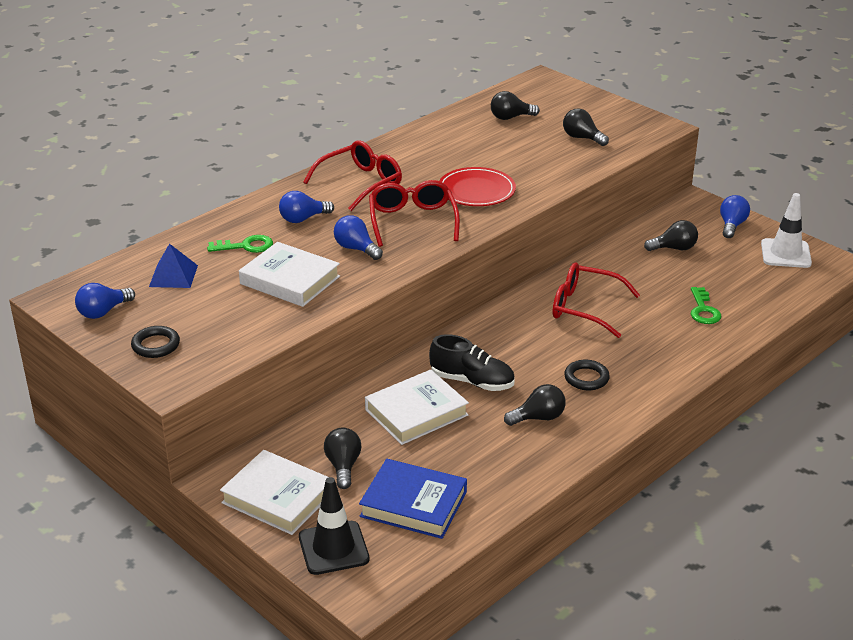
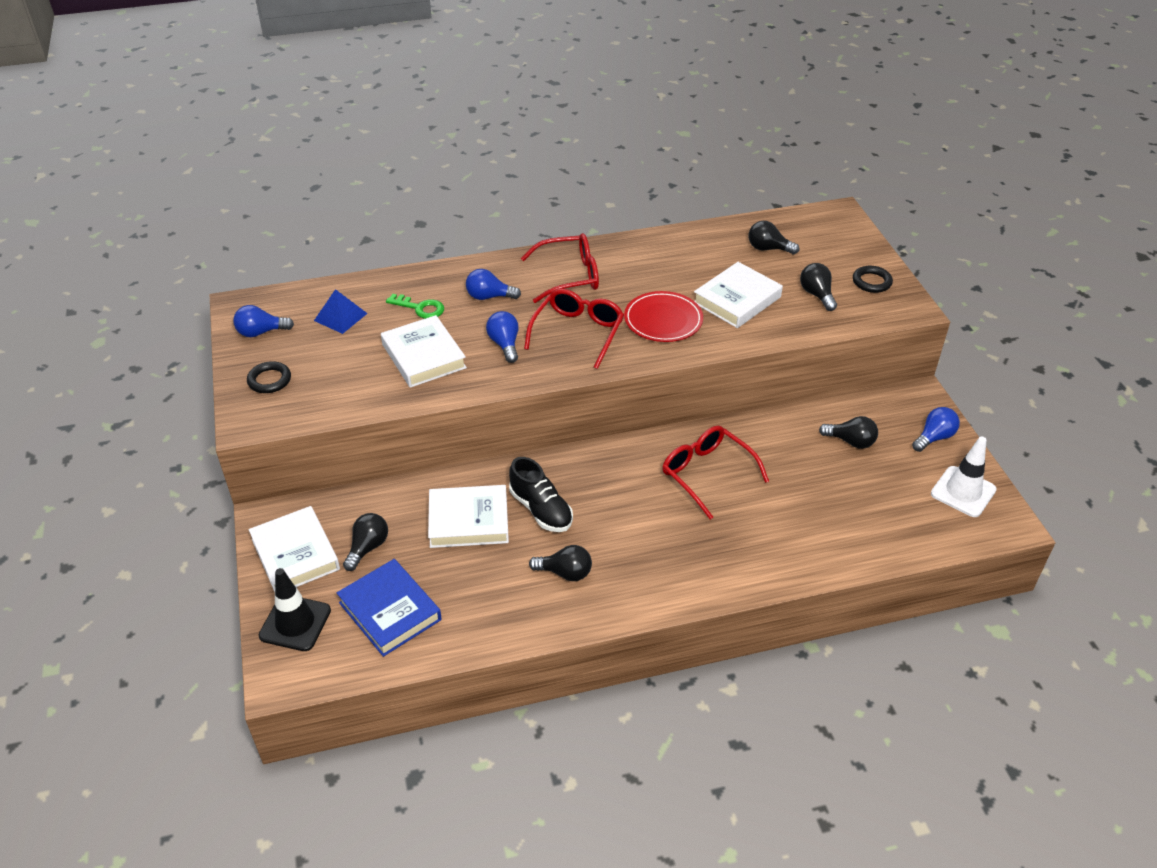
camera: 30 degrees right, 10 degrees up
(522, 159) = (737, 300): none -> white book
(586, 378) = (643, 550): black ring -> black ring (871, 282)
(703, 310) = (819, 523): green key -> none

